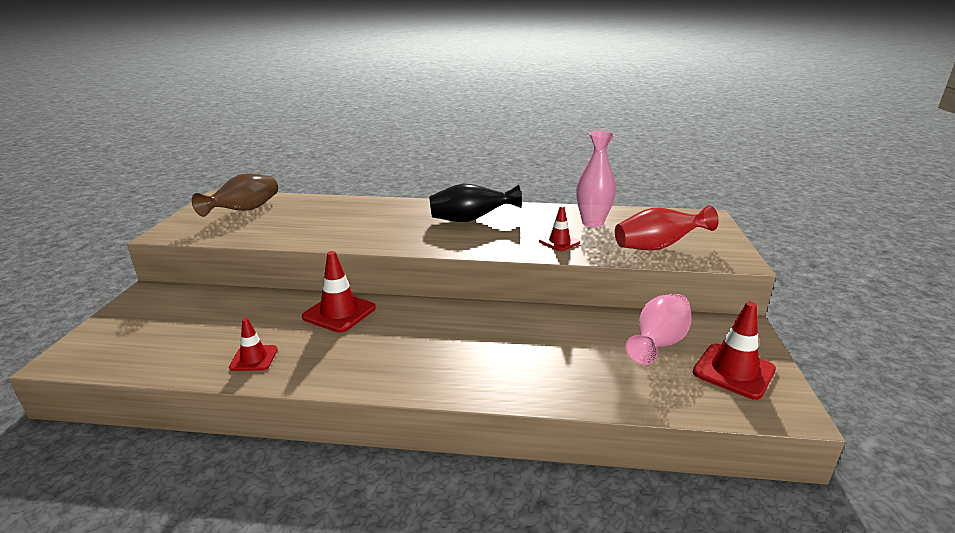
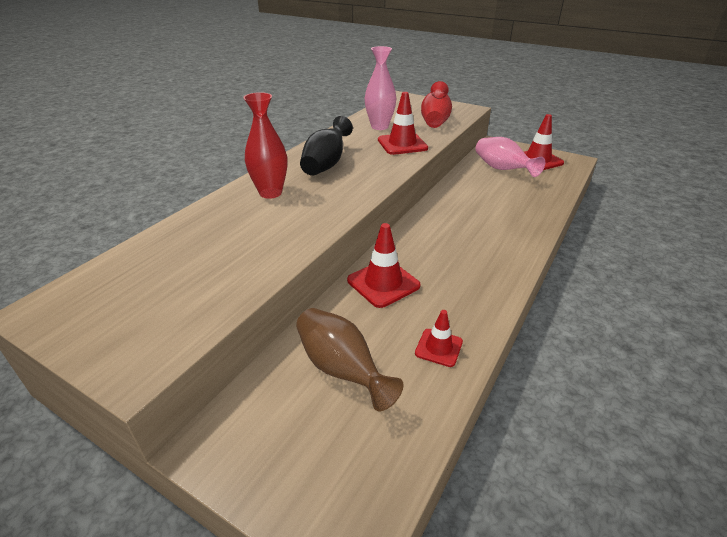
camera: 65 degrees left, 10 degrees up
(245, 210) = (134, 289): brown vase -> brown vase (341, 369)
(396, 213) = (270, 193): none -> red vase
(559, 242) = (402, 144): red traffic cone -> red traffic cone, size x1.63

